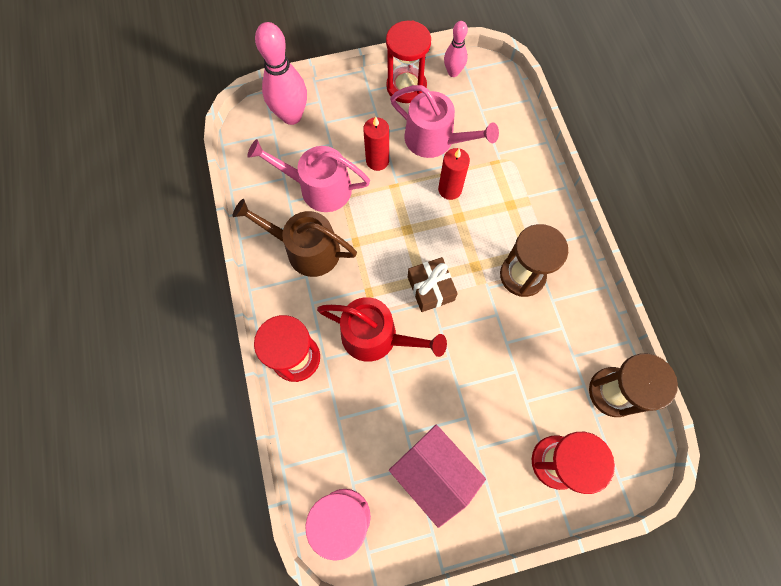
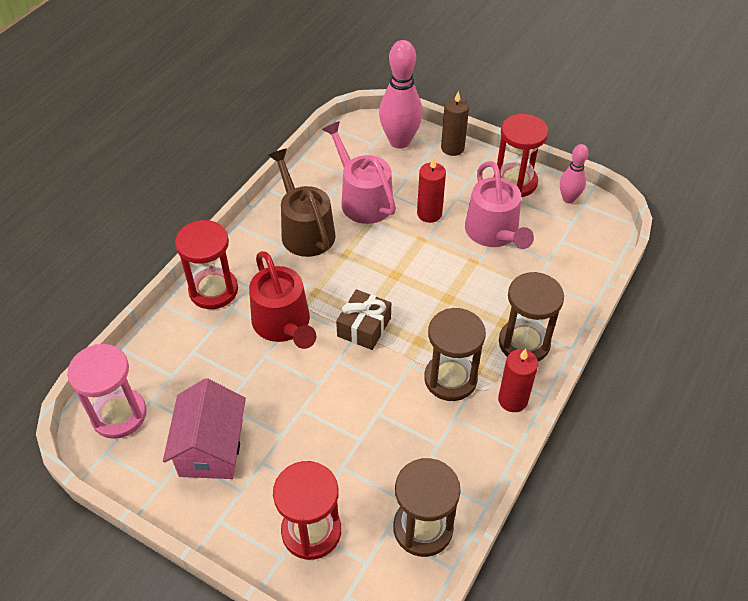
camera: 45 degrees right, 20 degrees down
(335, 92) = (452, 148): none -> brown candle
(450, 189) = (464, 274): red candle -> red candle (512, 400)
(537, 208) = (524, 343): none -> brown hourglass

